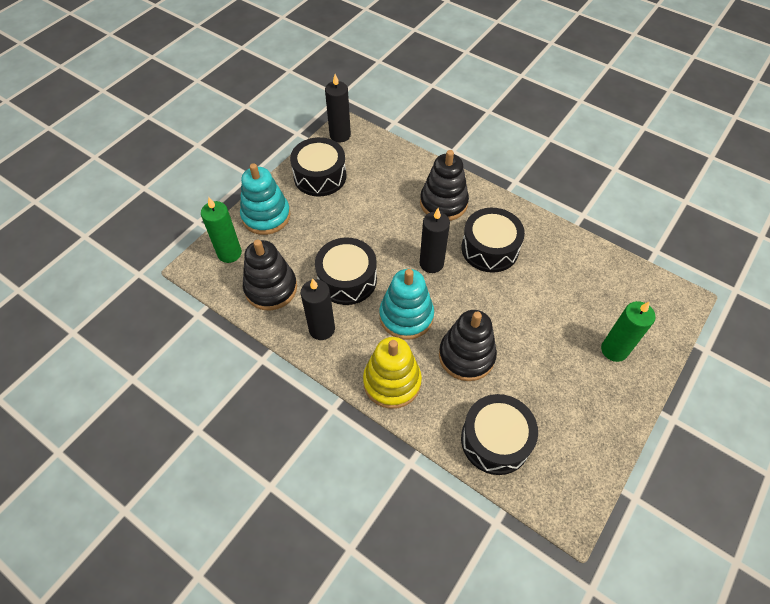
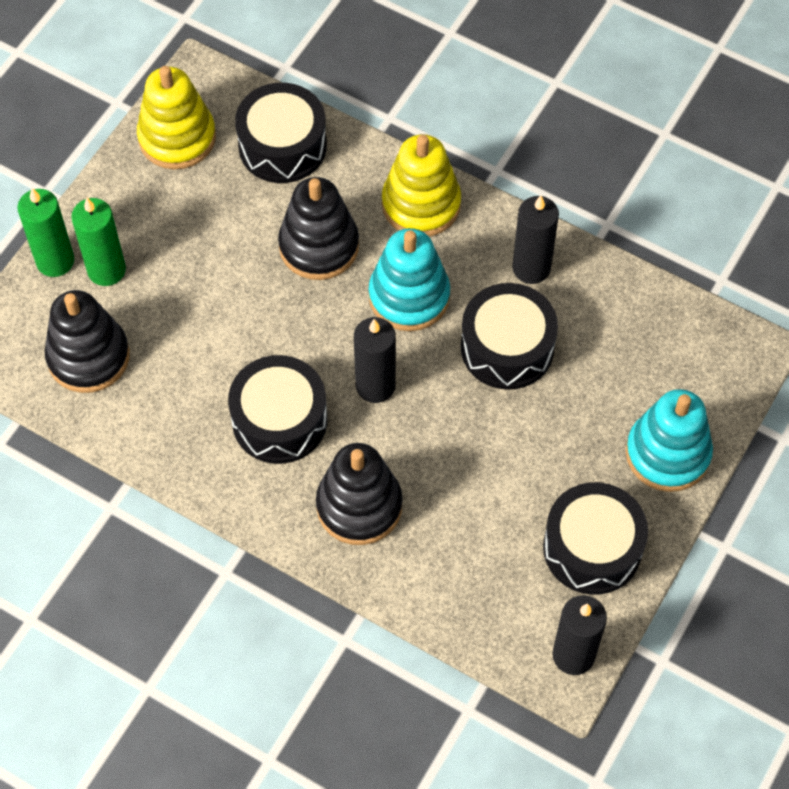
camera: 175 degrees right, 5 degrees up
(229, 253) = (707, 378): green candle -> green candle (55, 261)
(271, 288) = (623, 324): black stacking toy -> black stacking toy (88, 357)
(580, 455) = (177, 137): none -> yellow stacking toy

